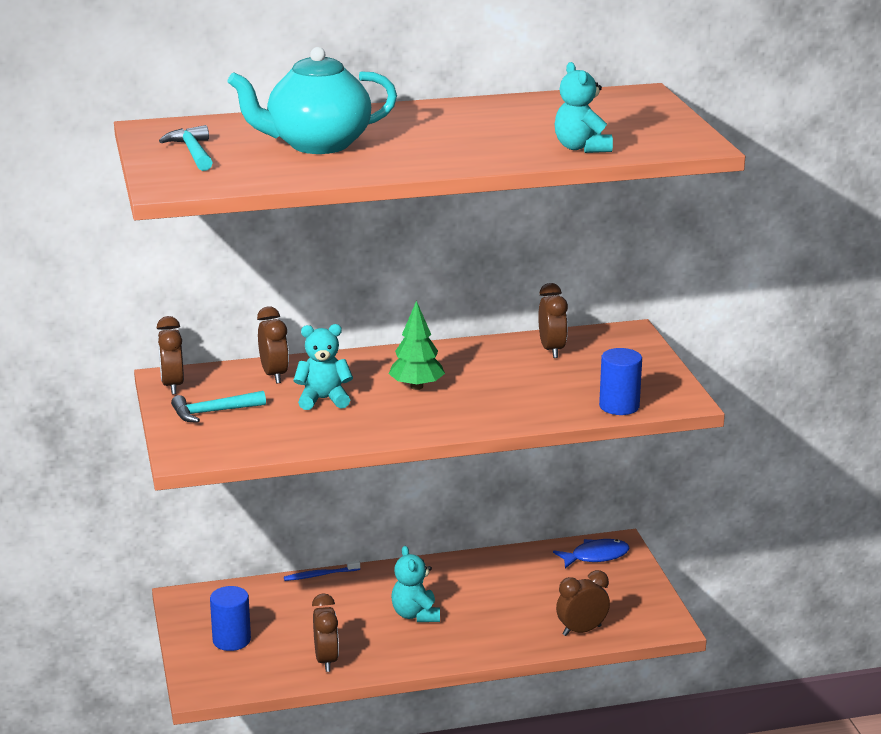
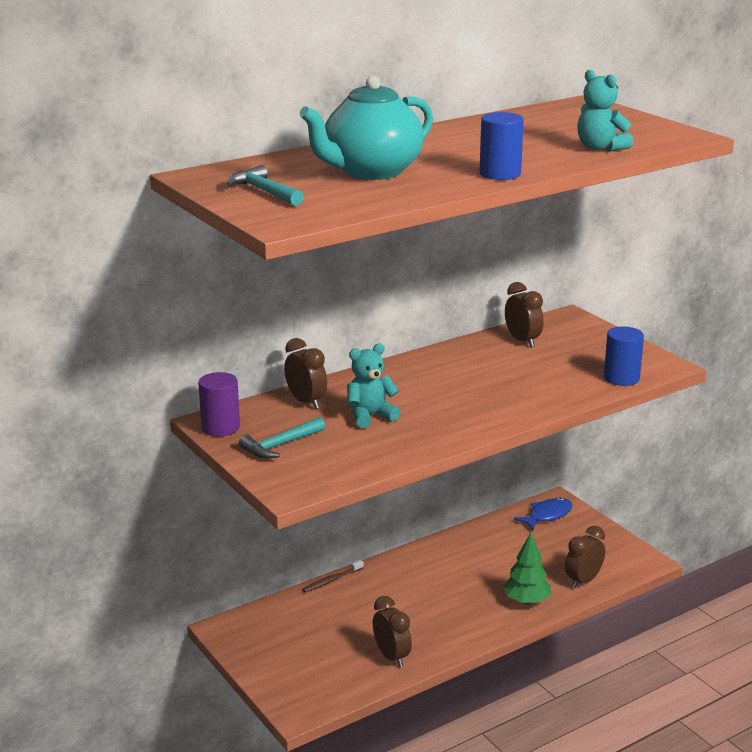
camera: 20 degrees left, 0 degrees up
(172, 385) = (220, 428): brown clock -> purple cylinder
(231, 640) = (294, 658): blue cylinder -> blue cylinder (500, 174)
(320, 575) = (331, 580): blue toothbrush -> brown toothbrush
(415, 615) = (439, 598): turquoise teddy bear -> none
(416, 387) = (440, 391): green tree -> green tree (526, 601)

